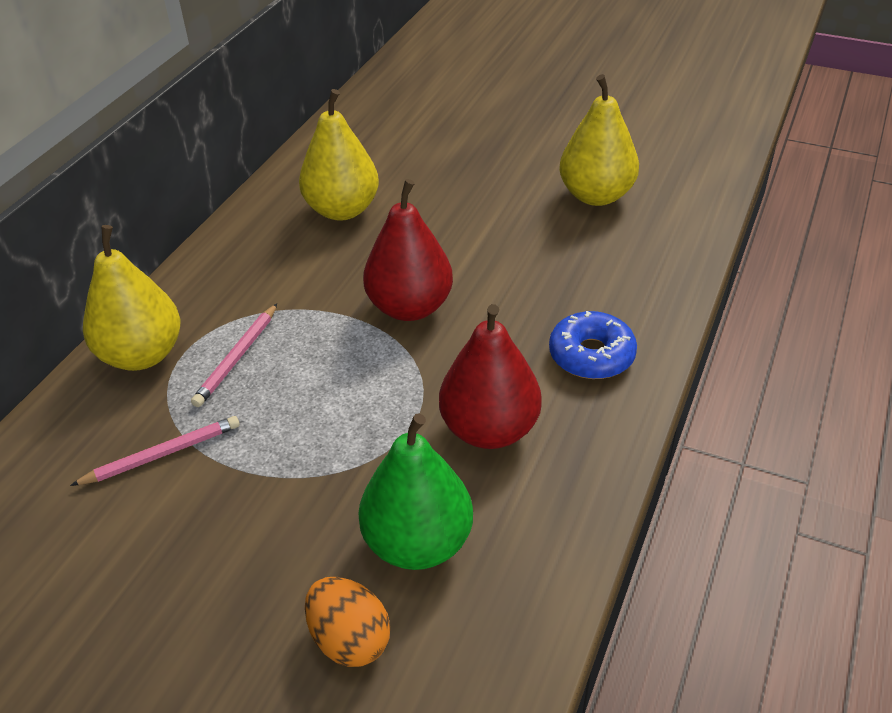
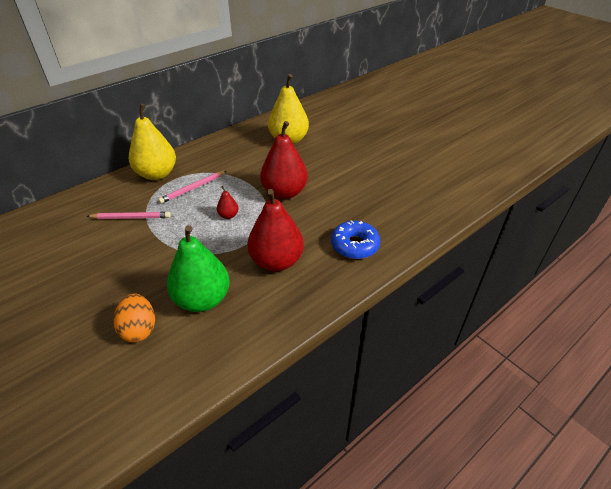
camera: 25 degrees right, 0 degrees up
(344, 383) = (228, 215): none -> red pear
(596, 195) = (418, 170): yellow pear -> none

